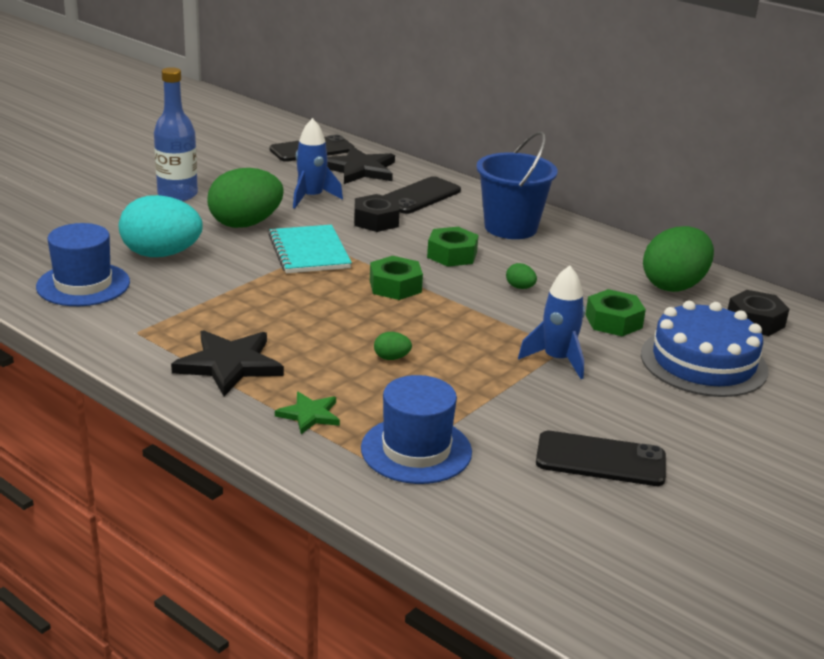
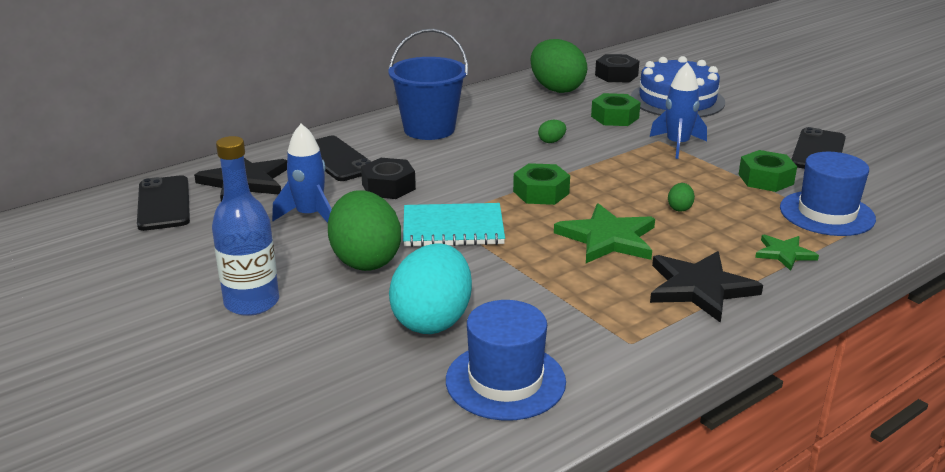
camera: 75 degrees left, 0 degrees up
(312, 320) = (607, 238): none -> green star
(452, 255) = (479, 160): green nut -> green nut (765, 179)

